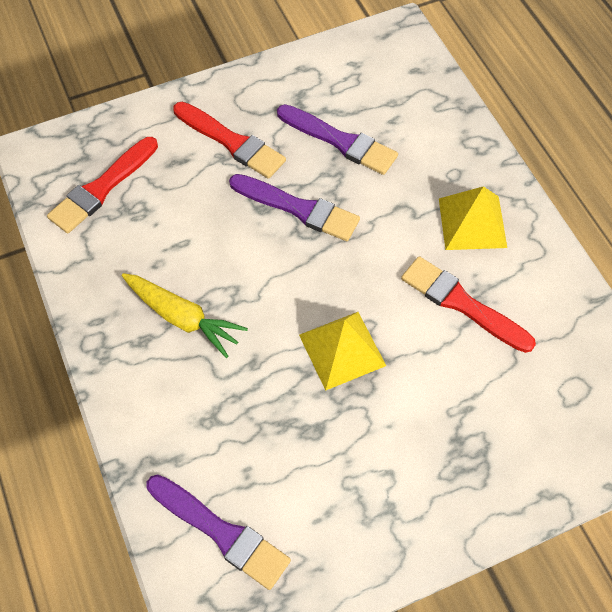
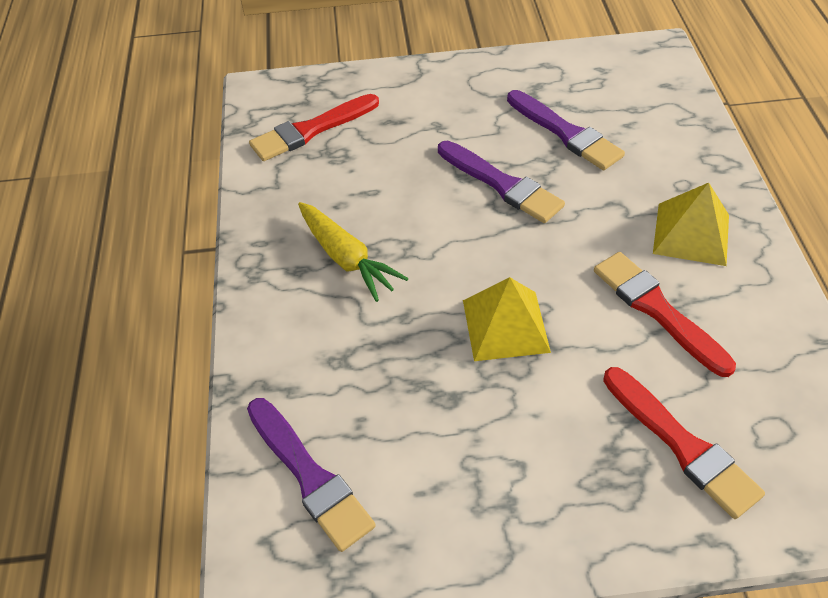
camera: 20 degrees right, 10 degrees down
(231, 142) = (452, 114): red brush -> red brush (682, 445)

